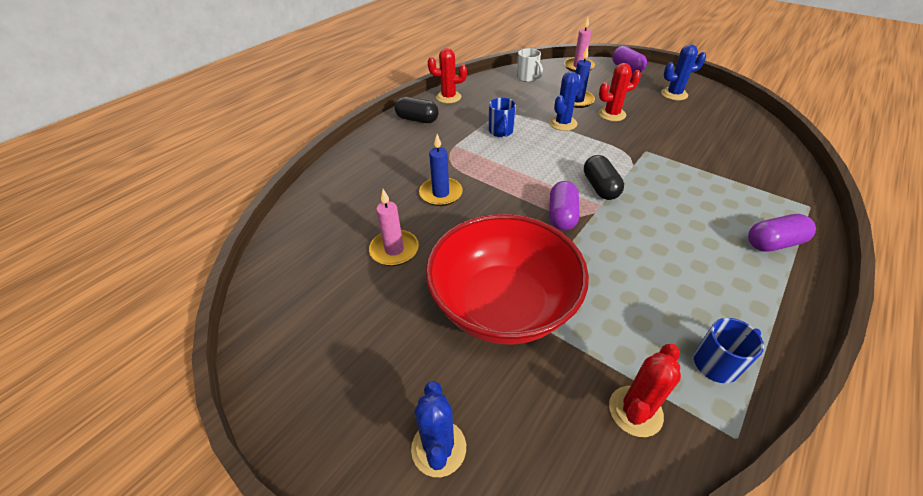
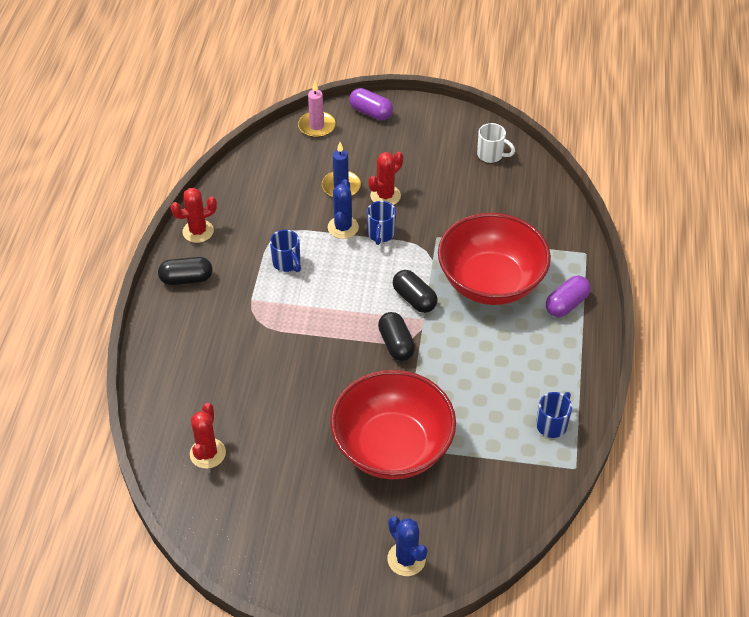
camera: 30 degrees left, 5 degrees up
(394, 250) = (276, 438): pink candle -> none
(441, 194) = (276, 364): blue candle -> none
(527, 78) = (269, 167): white mug -> white mug (491, 155)
(562, 215) = (396, 344): purple capsule -> black capsule
(593, 136) = (381, 234): none -> blue mug
(635, 411) = (513, 480): red cactus -> red cactus (207, 453)
(674, 94) = (435, 141): blue cactus -> none
(687, 198) = (490, 282): none -> red bowl

